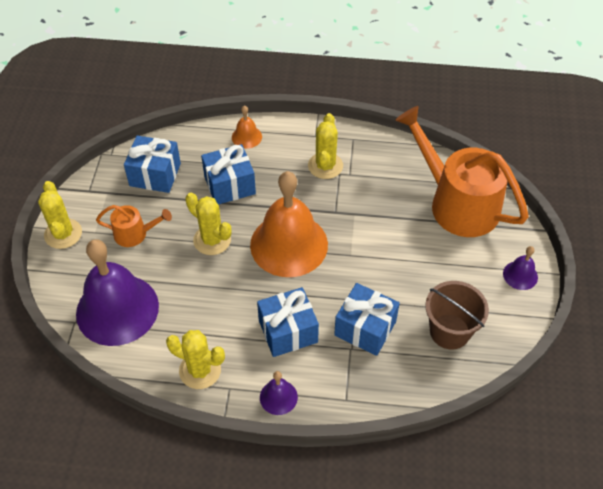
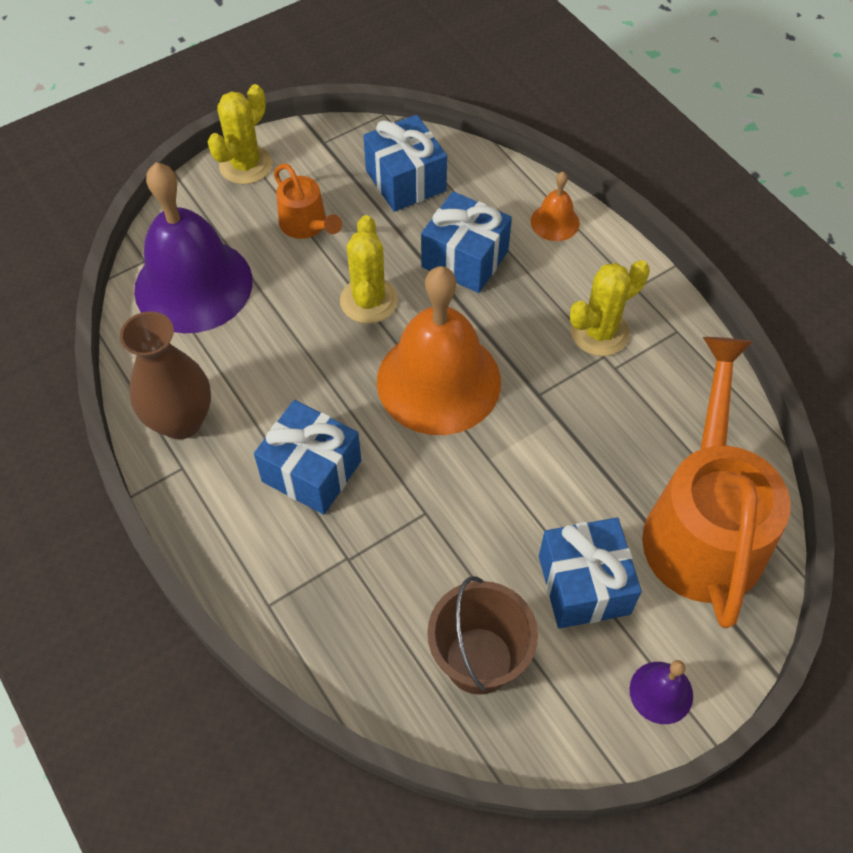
camera: 50 degrees right, 5 degrees up
(200, 370) = (181, 421): yellow cactus -> brown vase
(278, 397) = (211, 527): purple bell -> none
(365, 328) = (392, 554): blue gift -> blue gift (584, 585)

